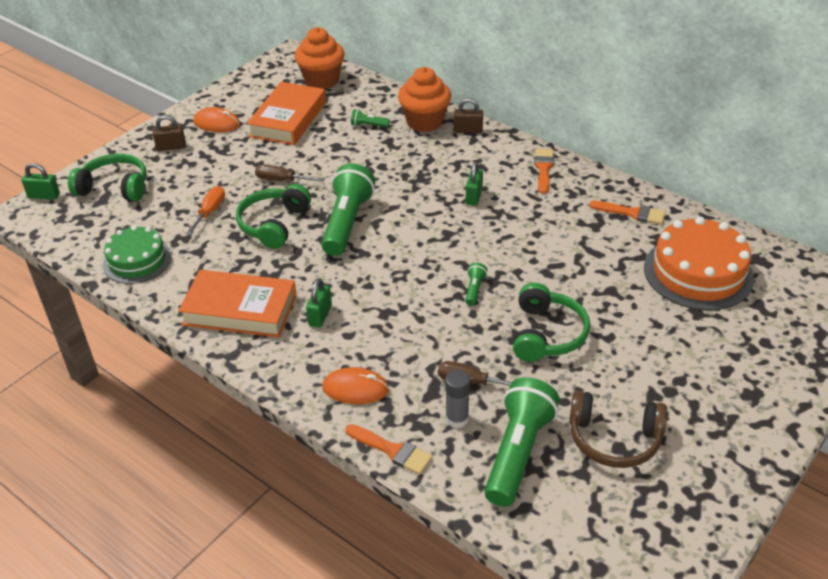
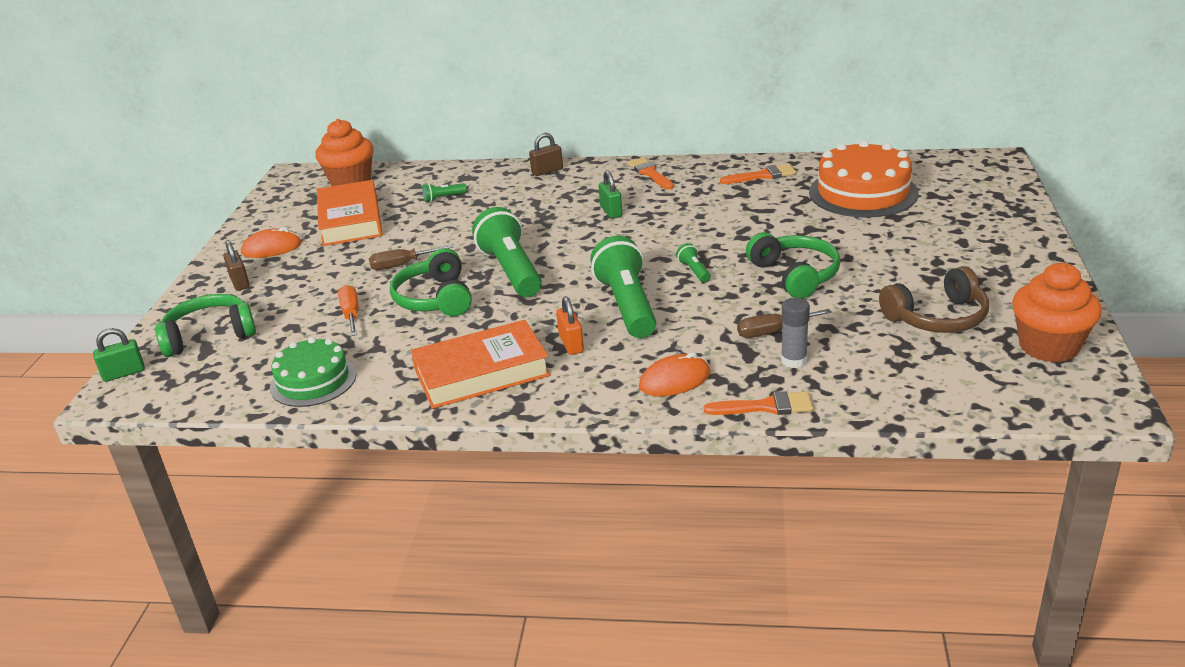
camera: 30 degrees left, 10 degrees down
(171, 147) = (240, 282): brown padlock -> brown padlock turned 75 degrees counterclockwise
(320, 315) = (571, 344): green padlock -> orange padlock
(424, 122) = (497, 178): orange cupcake -> orange cupcake (1048, 347)
(518, 452) = (874, 359): green flashlight -> green flashlight (627, 305)

